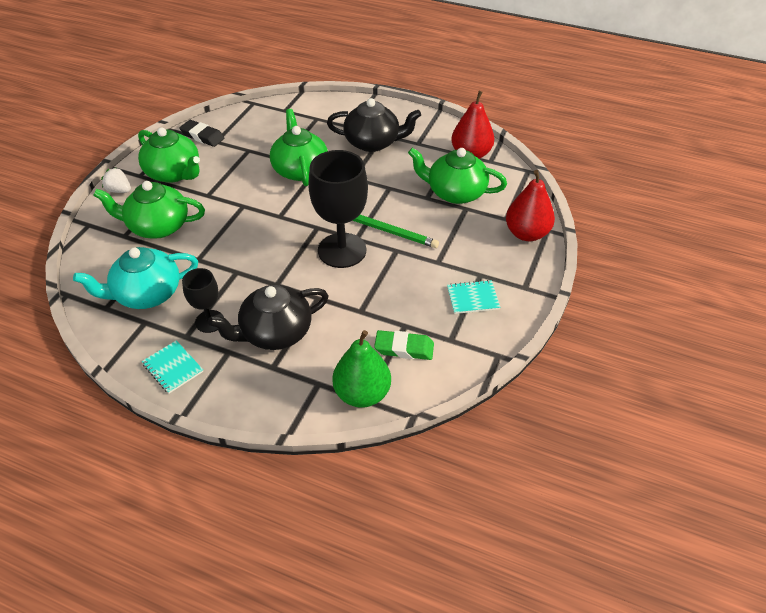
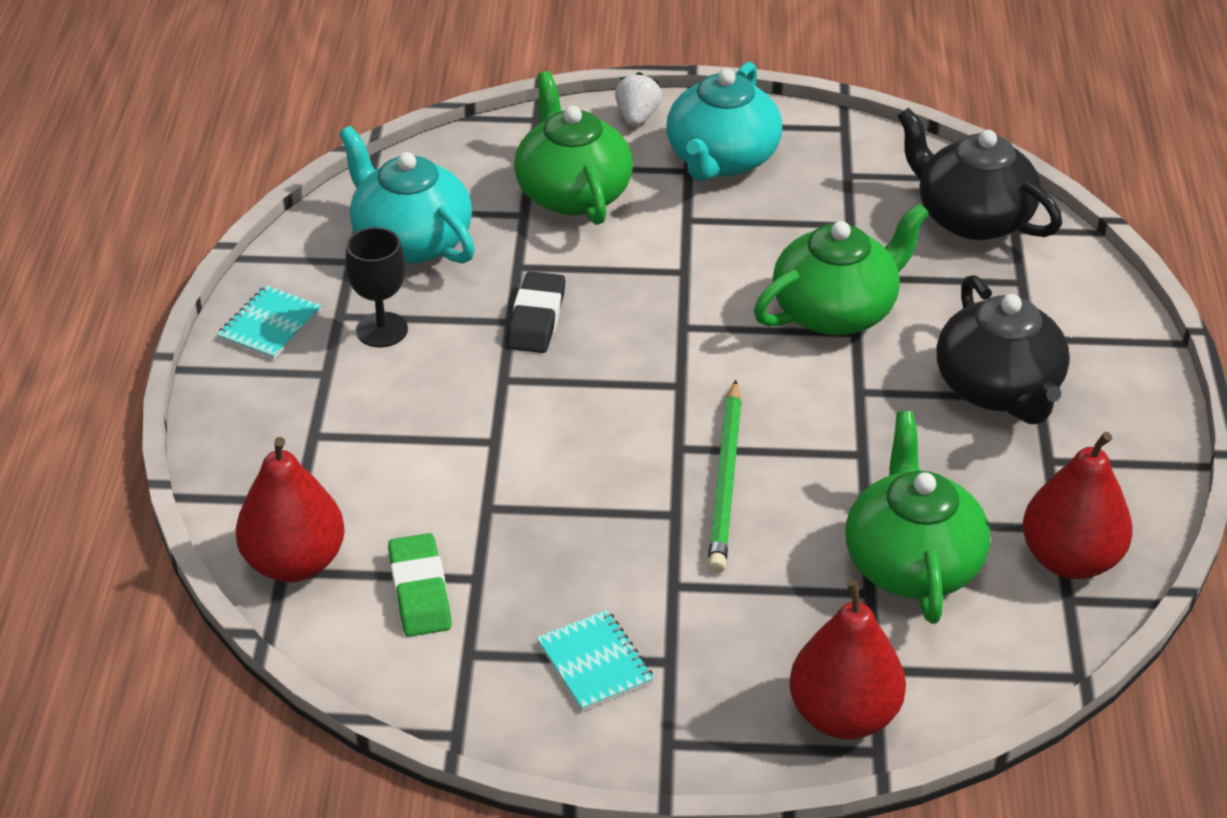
camera: 70 degrees right, 5 degrees down
(174, 173) = (721, 159): green teapot -> turquoise teapot
(202, 136) = (850, 154): black eraser -> black eraser (536, 318)
(275, 333) = (388, 414): black teapot -> black teapot (971, 217)
(342, 250) = (633, 437): black goblet -> none
(362, 394) = (295, 562): green pear -> red pear

